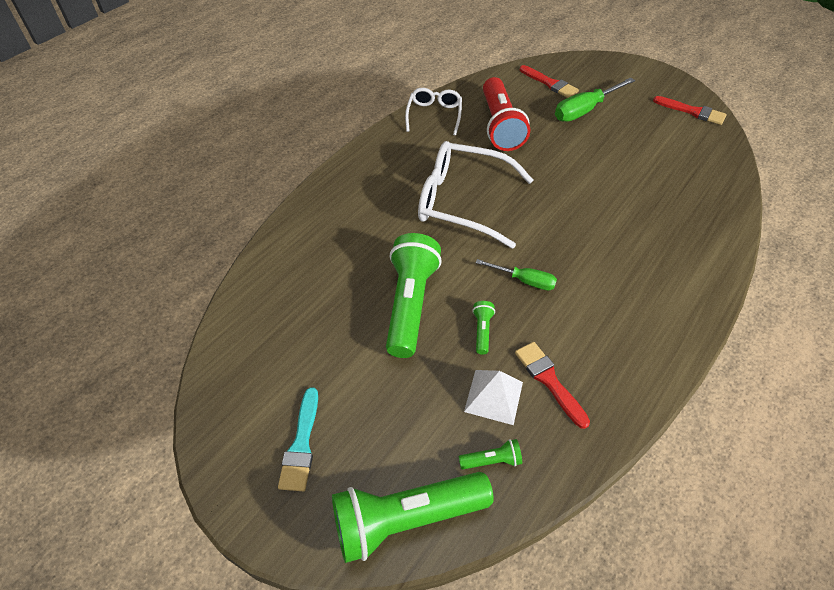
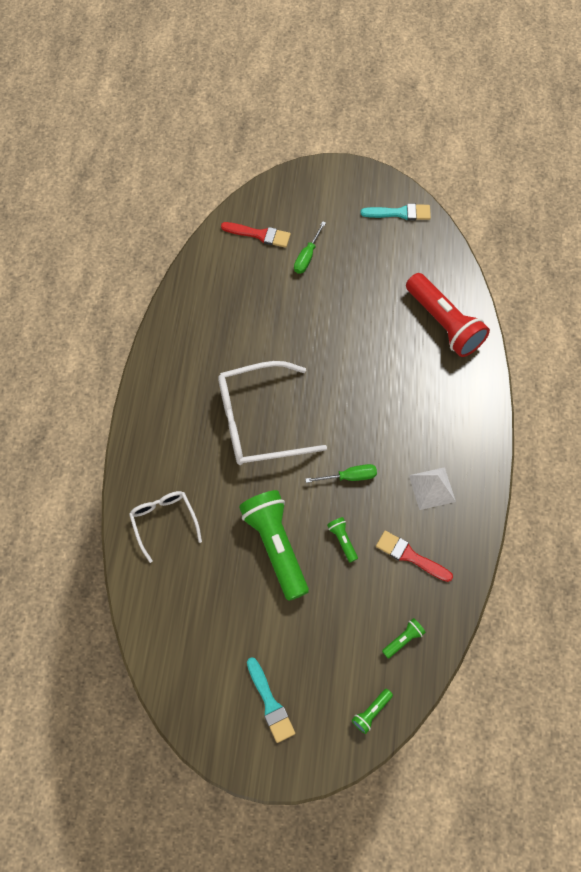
camera: 30 degrees left, 15 degrees up
(405, 519) = (371, 712): green flashlight -> green flashlight, size x0.42
(434, 115) = (175, 330): white glasses -> white glasses (164, 522)
(494, 396) = (379, 590): white pyramid -> white pyramid (432, 488)
(500, 126) = (243, 314): red flashlight -> red flashlight (444, 323)
(584, 110) = (307, 256): green screwdriver -> green screwdriver, size x0.62
(692, 112) = (400, 213): red brush -> turquoise brush

